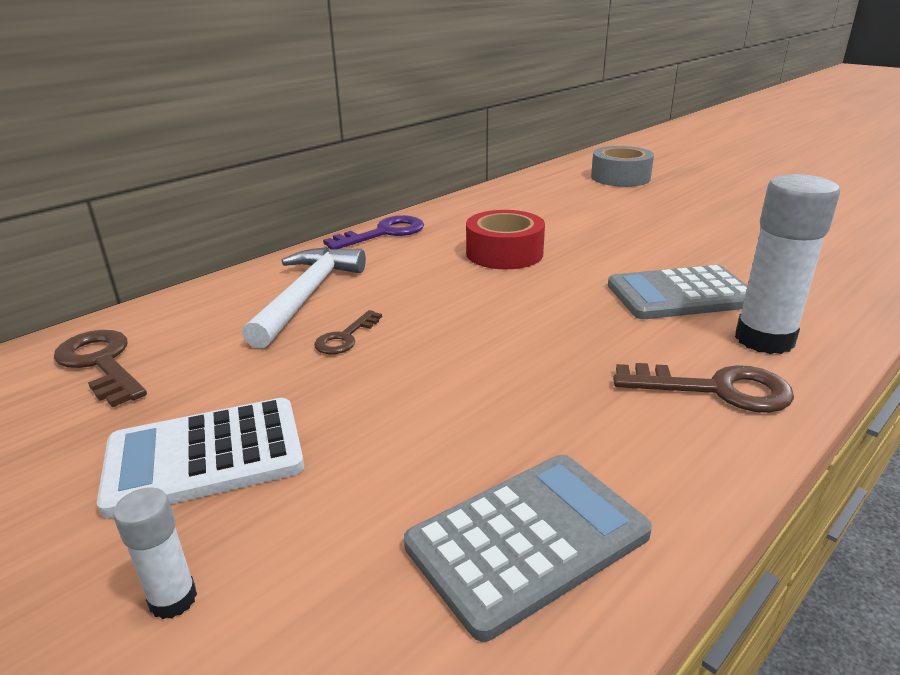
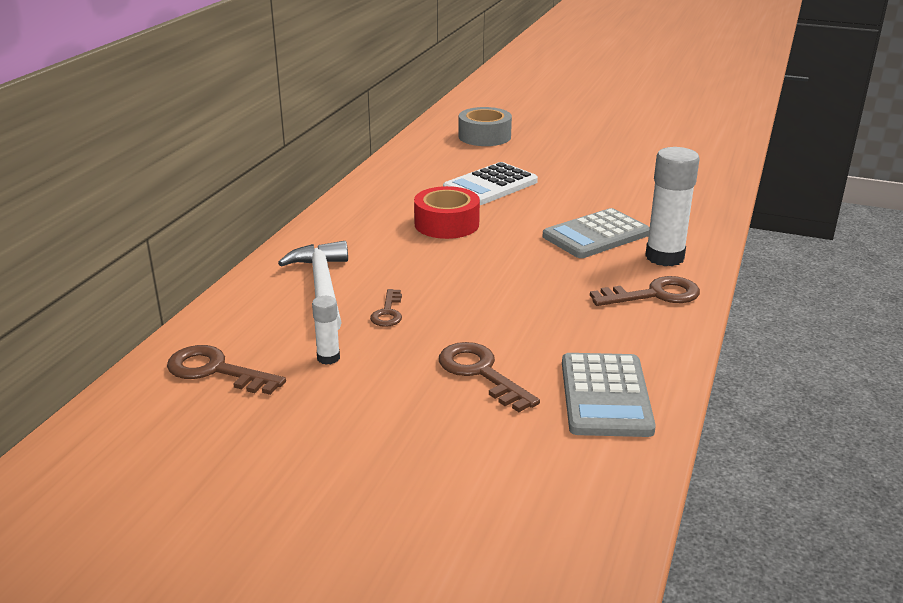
camera: 25 degrees left, 0 degrees up
(173, 599) = (442, 472): white glue stick -> white glue stick (328, 358)
(205, 457) = (375, 405): white calculator -> white calculator (490, 185)
(378, 446) = (480, 373): none -> brown key
(384, 233) = (329, 222): purple key -> none
(527, 540) = (605, 396): grey calculator -> grey calculator turned 150 degrees clockwise

